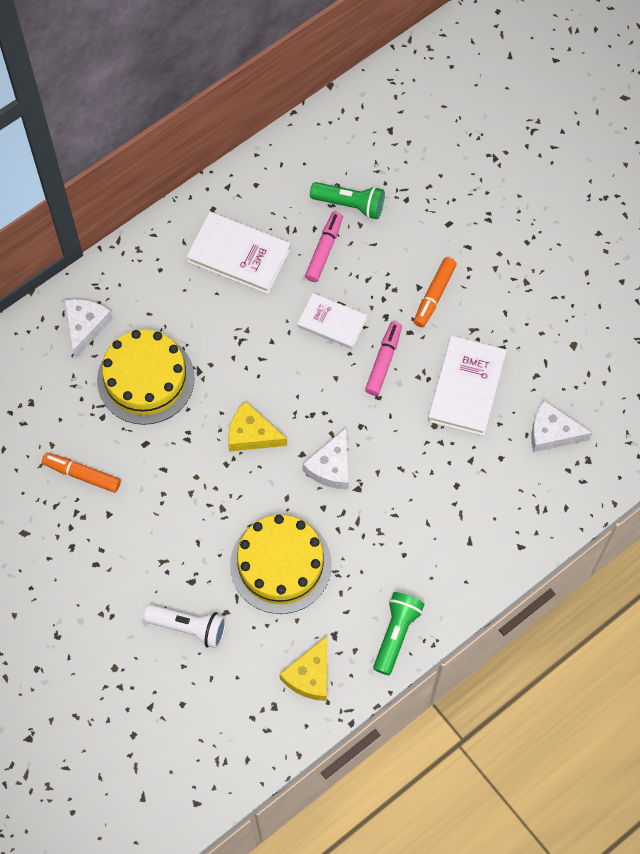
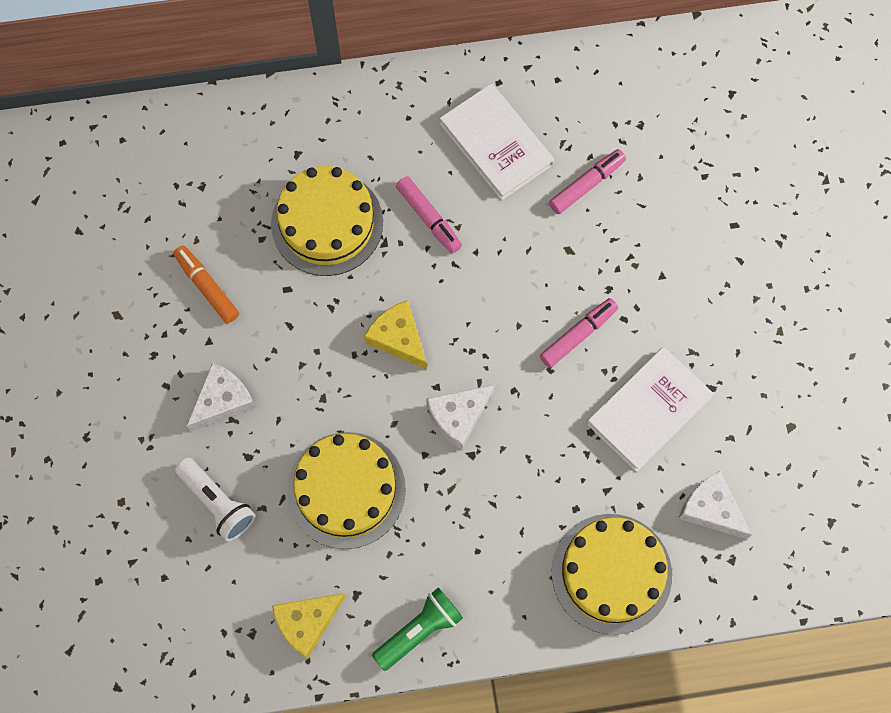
camera: 30 degrees right, 5 degrees up
(85, 326) = (300, 137): white cheese -> white cheese (222, 400)
(221, 335) = (429, 218): none -> pink marker
(332, 322) = (549, 265): white book -> none
(350, 205) = (642, 151): green flashlight -> none
(434, 295) = (673, 293): orange marker -> none
(509, 516) = (611, 573): none -> yellow cake

